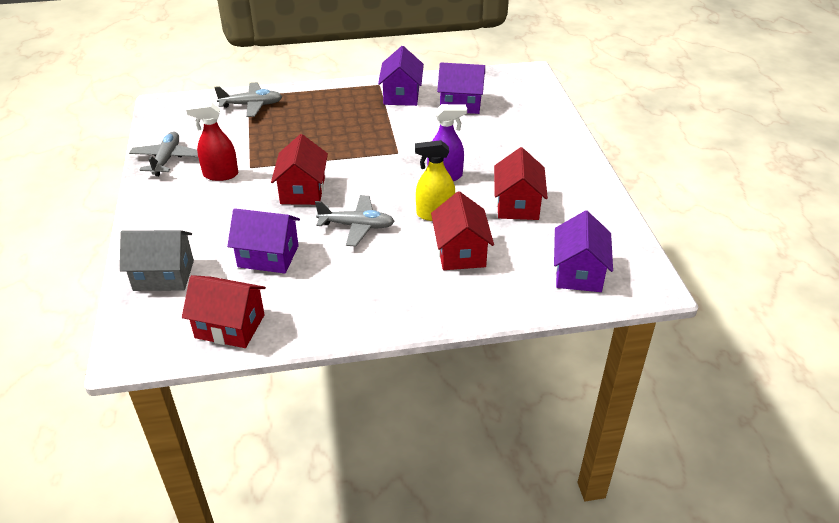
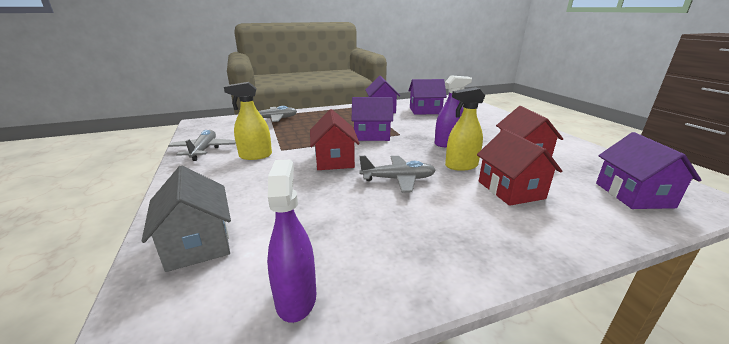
camera: 10 degrees left, 15 degrees down
(163, 275) = (198, 243): grey house -> grey house turned 75 degrees clockwise
(220, 174) = (255, 156): red spray bottle -> yellow spray bottle
(230, 326) = (296, 298): red house -> purple spray bottle
(268, 256) = (321, 211): purple house -> purple house (371, 135)

